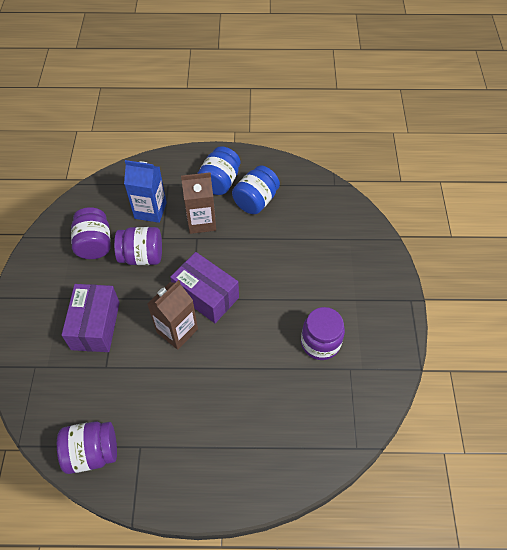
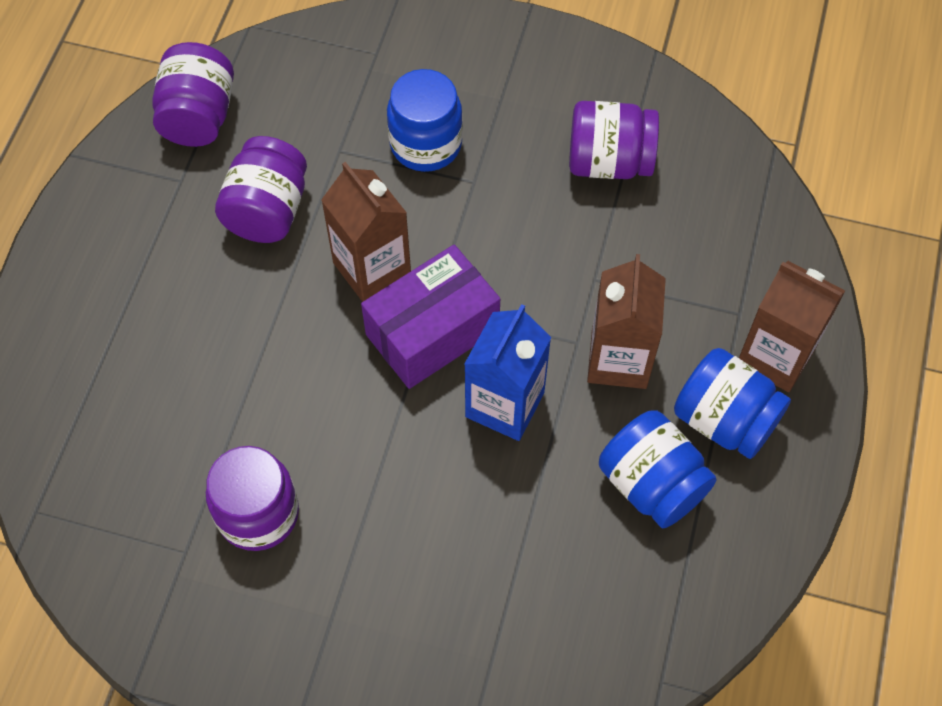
camera: 105 degrees right, 5 degrees up
(95, 325) = (426, 144): purple box -> blue jar
(142, 256) = (557, 237): purple jar -> purple jar (267, 211)
(150, 210) = (672, 269): blue carton -> blue carton (505, 404)
(185, 170) = (776, 356): none -> brown carton

